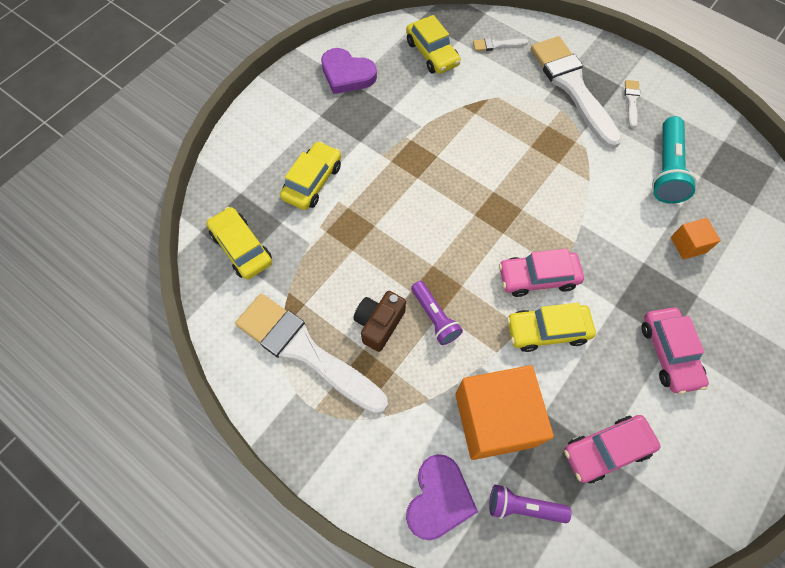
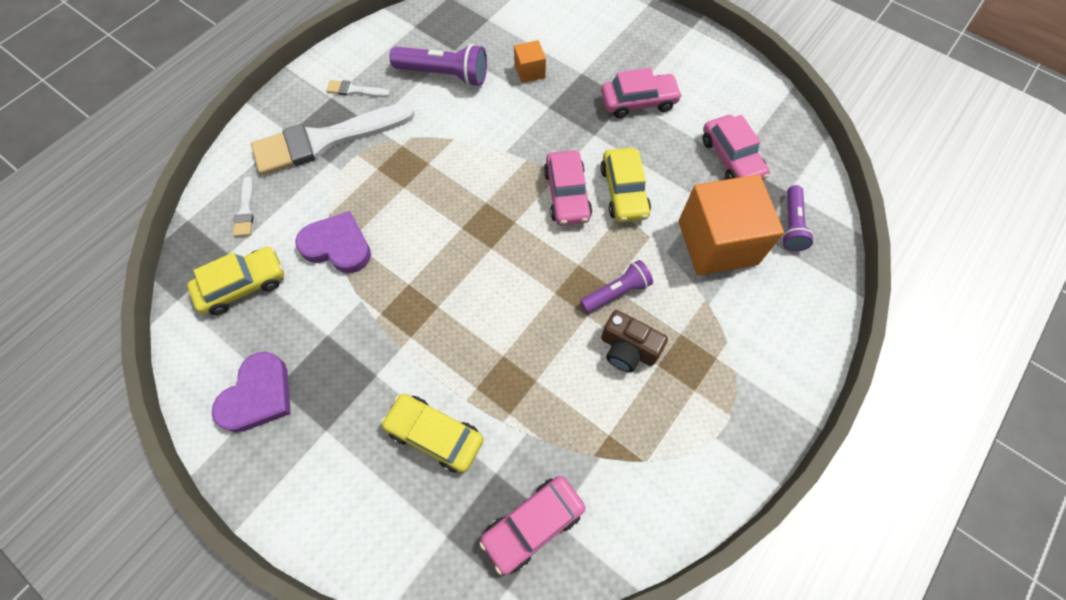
camera: 90 degrees left, 0 degrees up
(241, 248) = (533, 524): yellow car -> pink car
(305, 351) = (666, 430): white brush -> none
(438, 498) = (798, 294): purple heart -> purple heart (337, 246)
(666, 169) = (444, 74): turquoise flashlight -> purple flashlight

